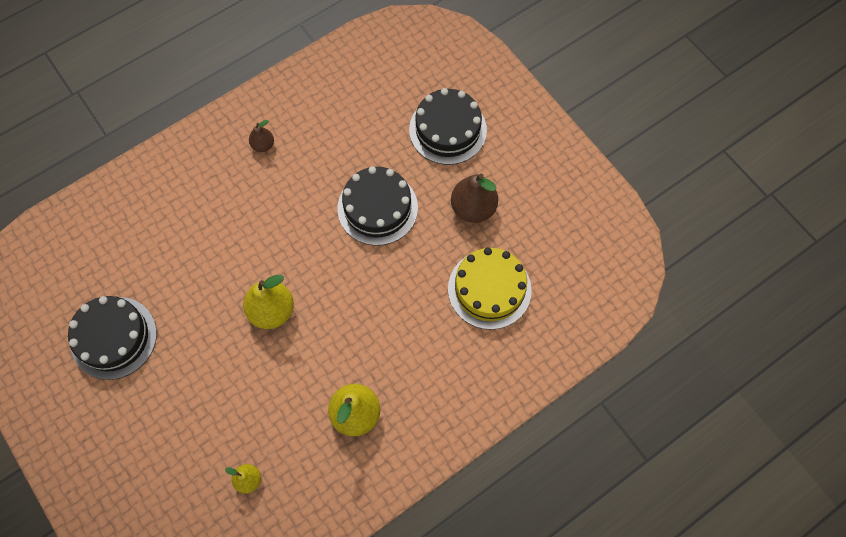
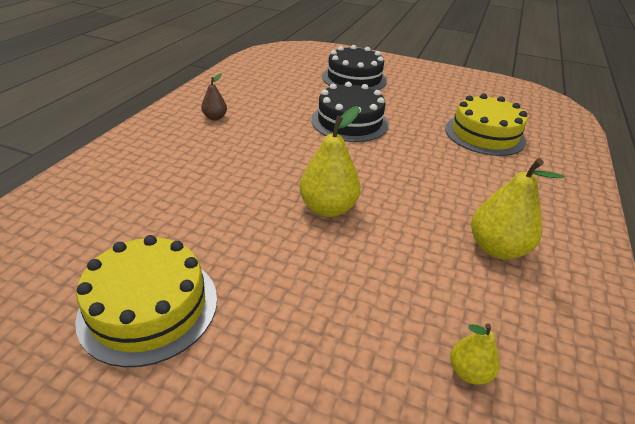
camera: 35 degrees left, 30 degrees down
(113, 337) = (149, 307): black cake -> yellow cake
(473, 208) = (418, 103): brown pear -> none

